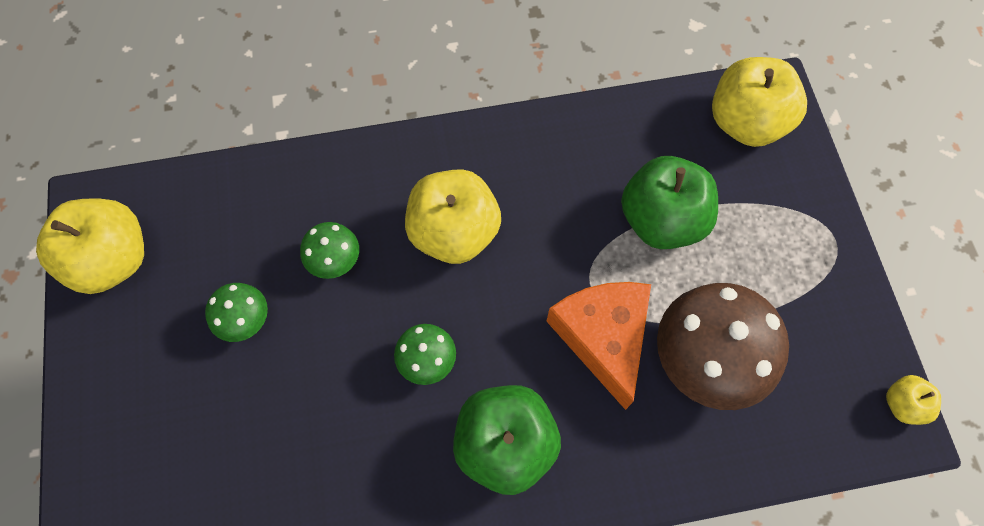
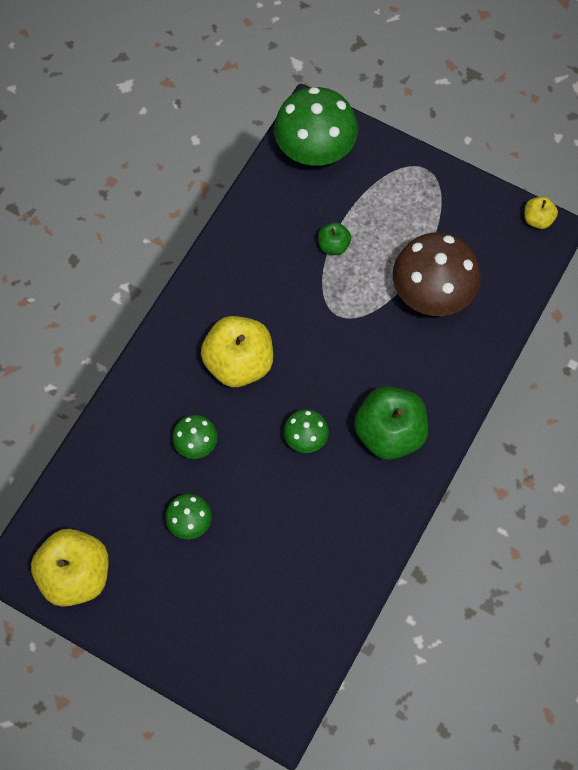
camera: 50 degrees left, 0 degrees up
(603, 337) = (374, 334): orange cheese -> none
(661, 220) = (333, 245): green apple -> green apple, size x0.48
(746, 122) = (315, 148): yellow apple -> green mushroom

